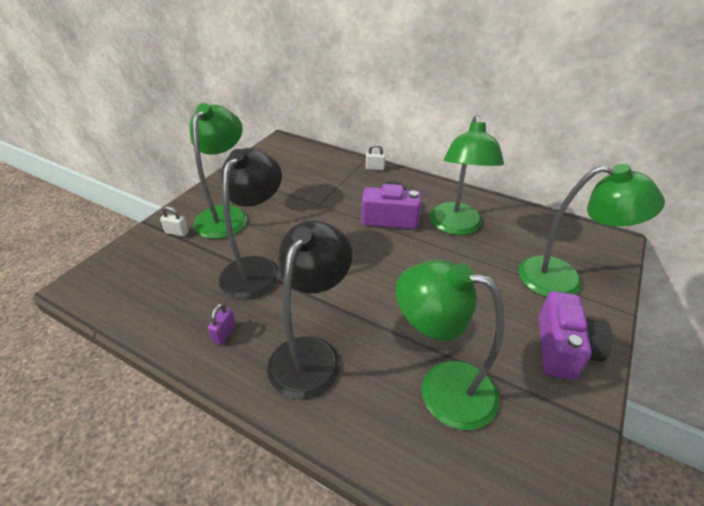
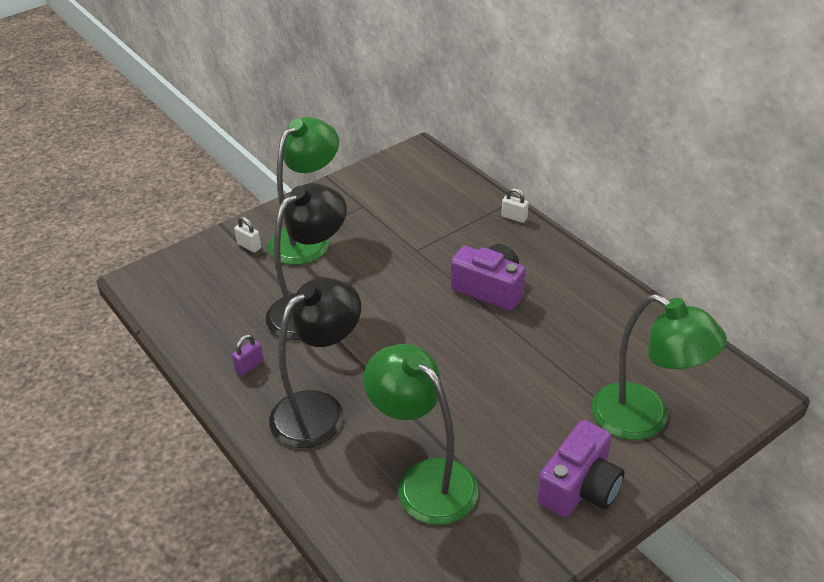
camera: 25 degrees right, 0 degrees up
(456, 226) = (562, 321): green lamp -> none

